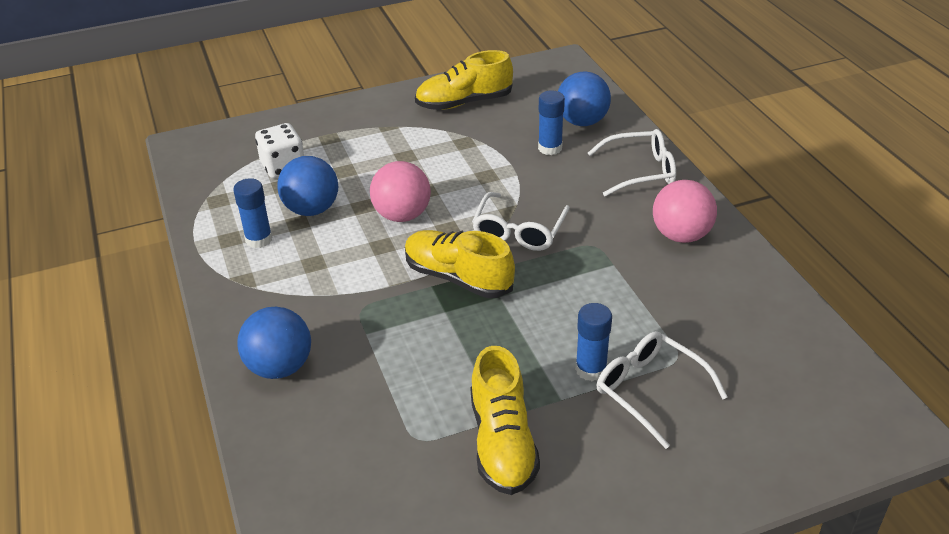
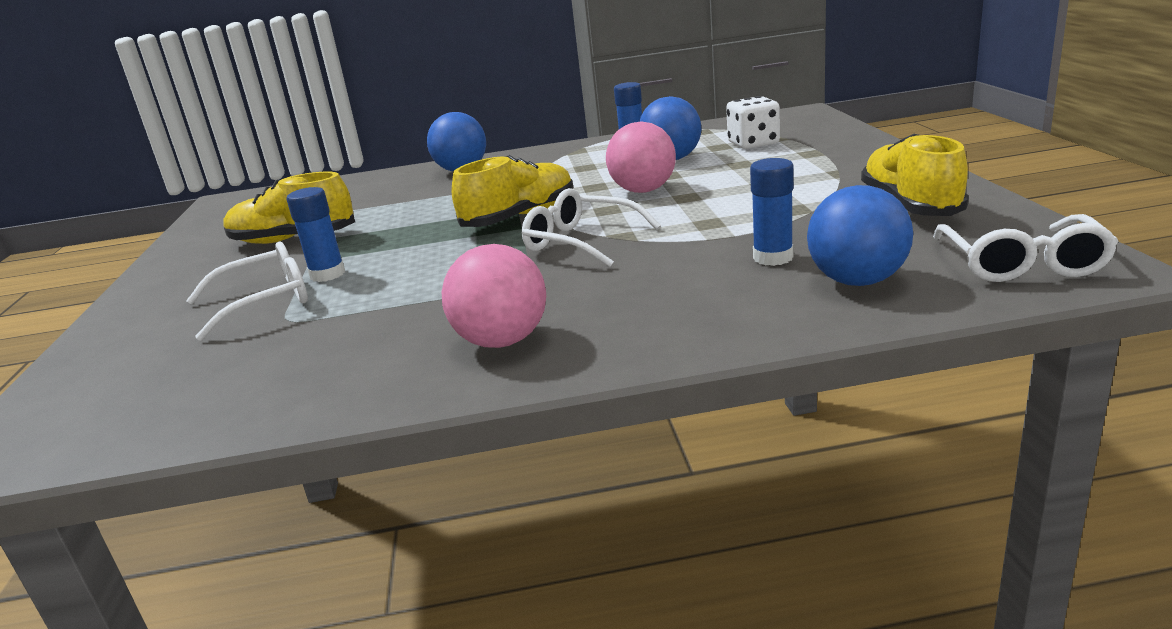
camera: 105 degrees right, 15 degrees down
(641, 171) = (688, 321): white glasses -> white glasses (1022, 264)

